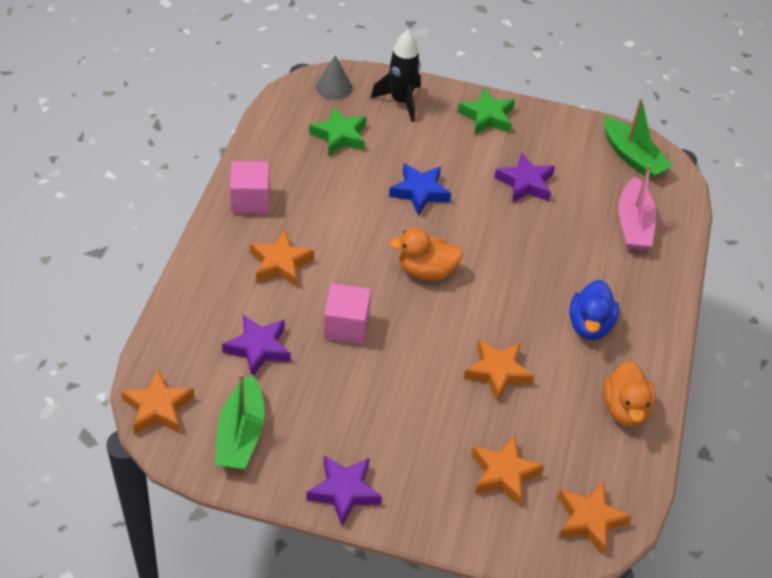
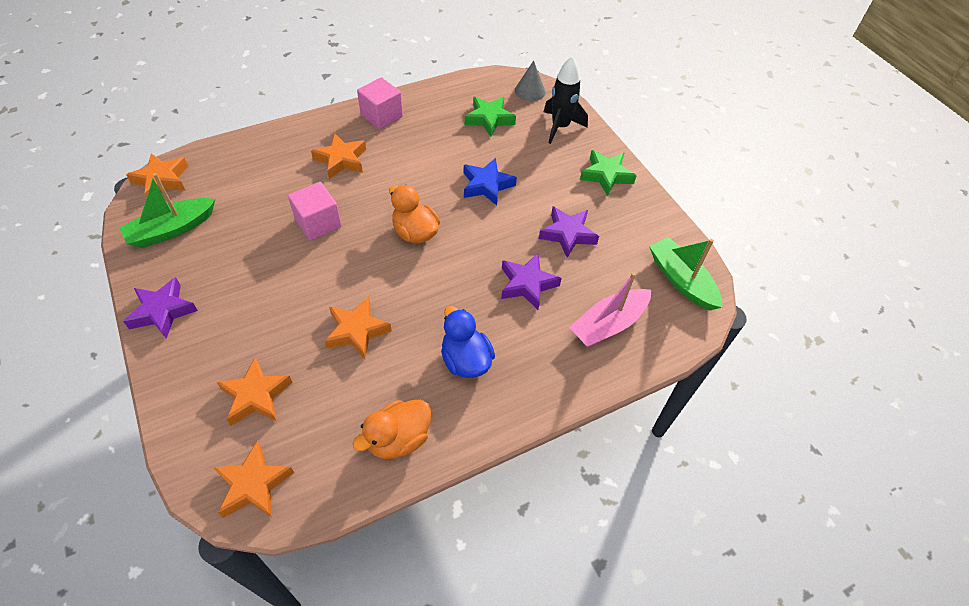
camera: 50 degrees right, 5 degrees up
(258, 348) = (255, 194): purple star -> purple star (527, 284)
(589, 325) = (465, 360): blue duck -> blue duck turned 90 degrees clockwise
(632, 157) = (681, 280): green boat -> green boat turned 135 degrees clockwise

